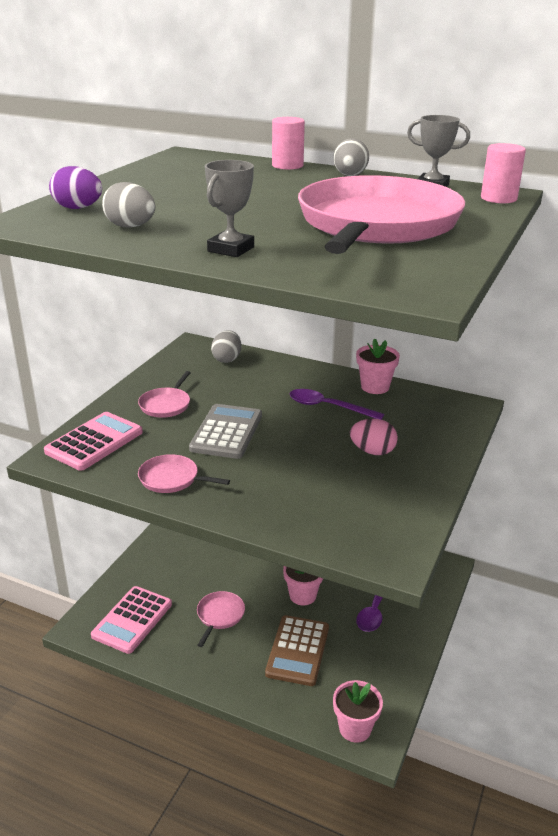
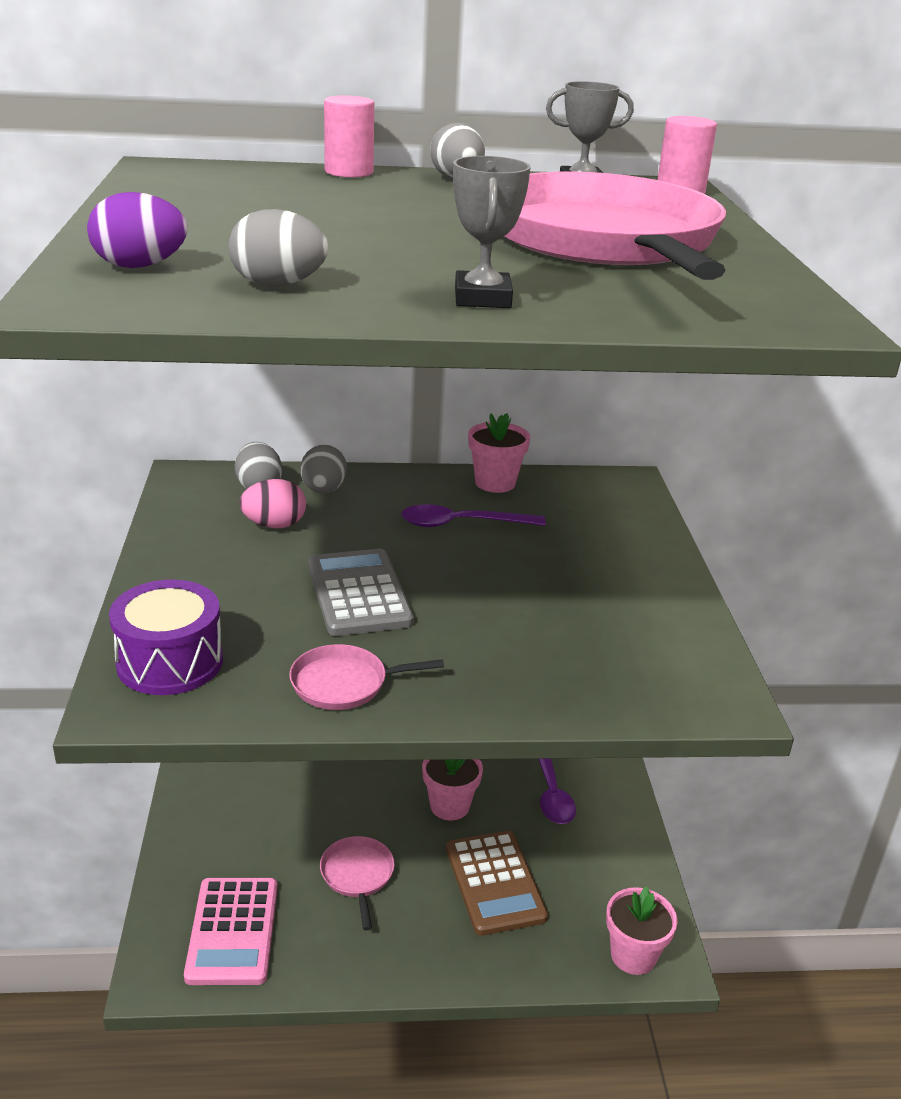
camera: 30 degrees left, 0 degrees up
(94, 442) = (170, 662): pink calculator -> purple drum
(166, 405) = (230, 575): pink pan -> none
(262, 369) = (323, 490): none -> grey egg
(372, 451) = (571, 569): pink egg -> pink egg (274, 525)

